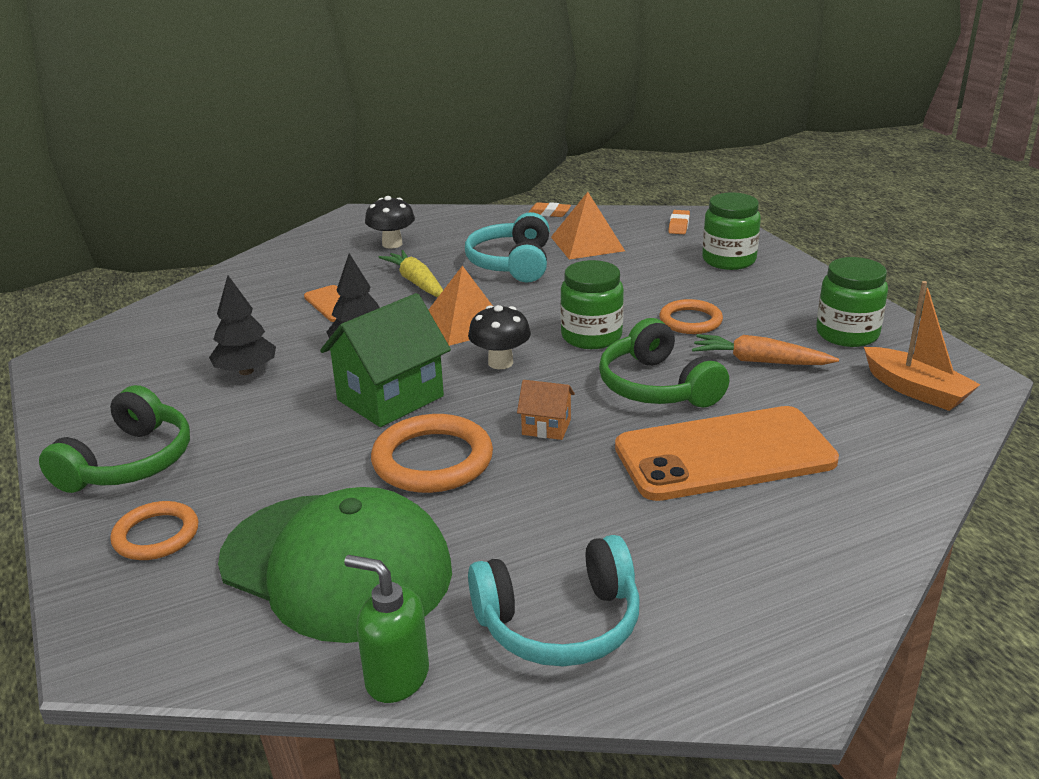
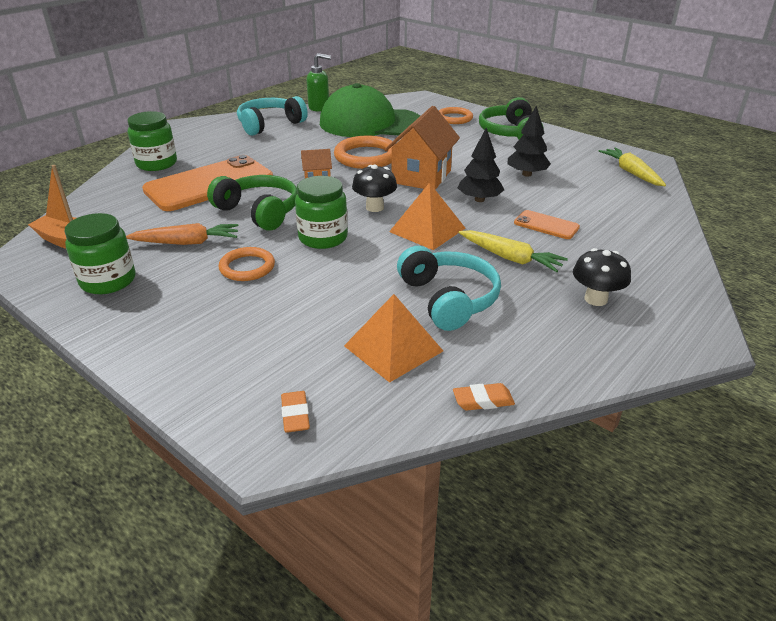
camera: 155 degrees right, 5 degrees up
(118, 345) = (631, 173): none -> yellow carrot
(390, 398) = (421, 177): green house -> orange house
(729, 260) = (219, 356): green jar -> green jar (156, 164)

